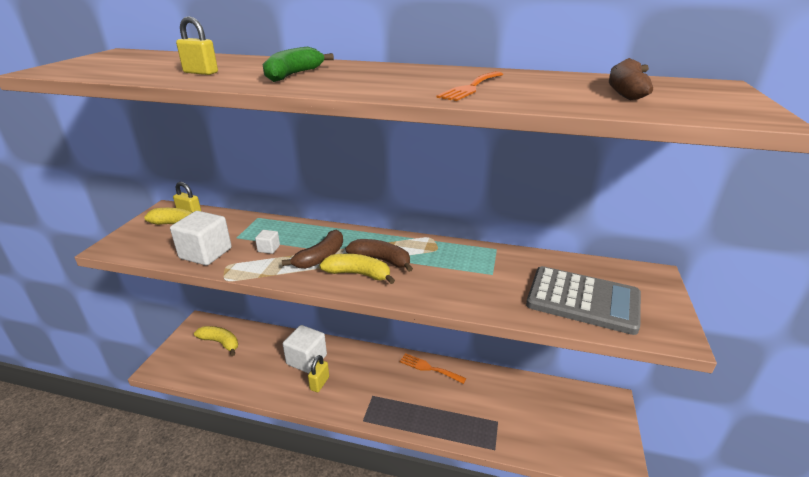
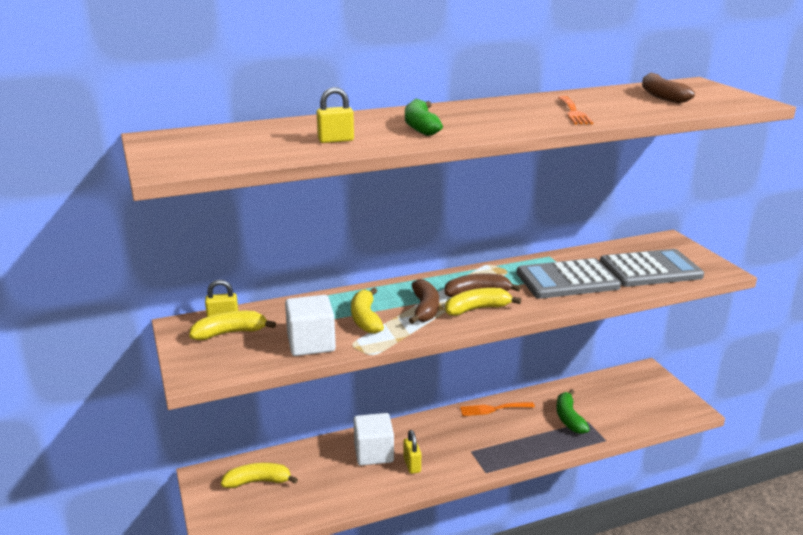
camera: 35 degrees left, 5 degrees down
(269, 248) = (365, 319): white cube -> yellow banana
(478, 278) = (567, 280): none -> grey calculator
(483, 409) = (569, 418): none -> green banana

